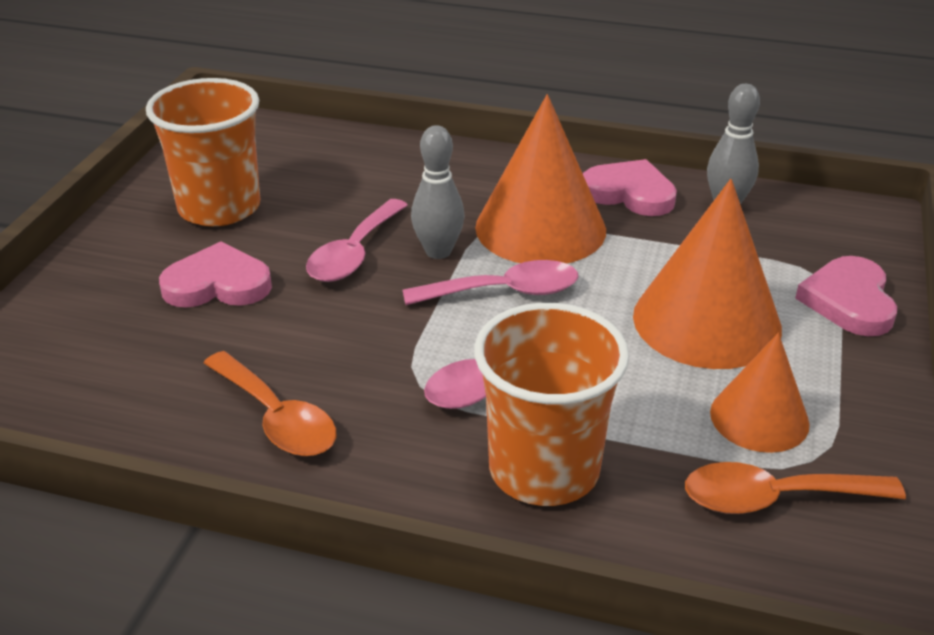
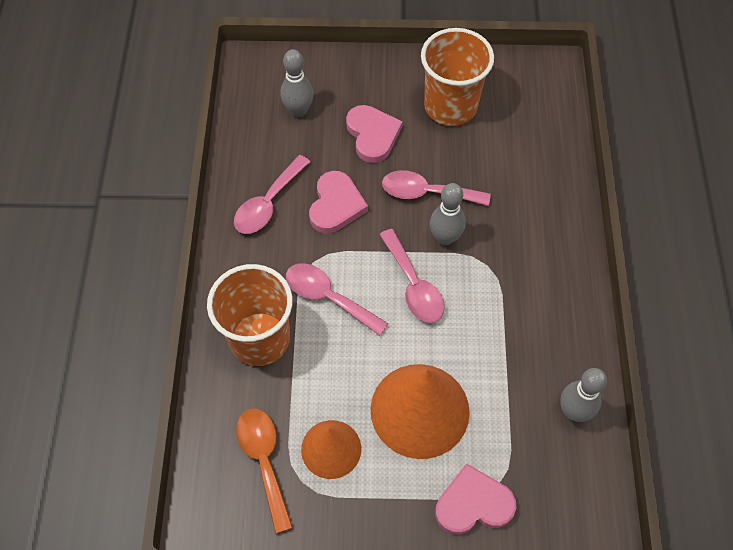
camera: 75 degrees right, 25 degrees up
(108, 353) = (298, 110): none -> grey bowling pin
(277, 418) = (268, 203): orange spoon -> pink spoon
(540, 228) = (494, 291): orange cone -> none
(630, 193) = (563, 341): pink heart -> pink heart (336, 205)

